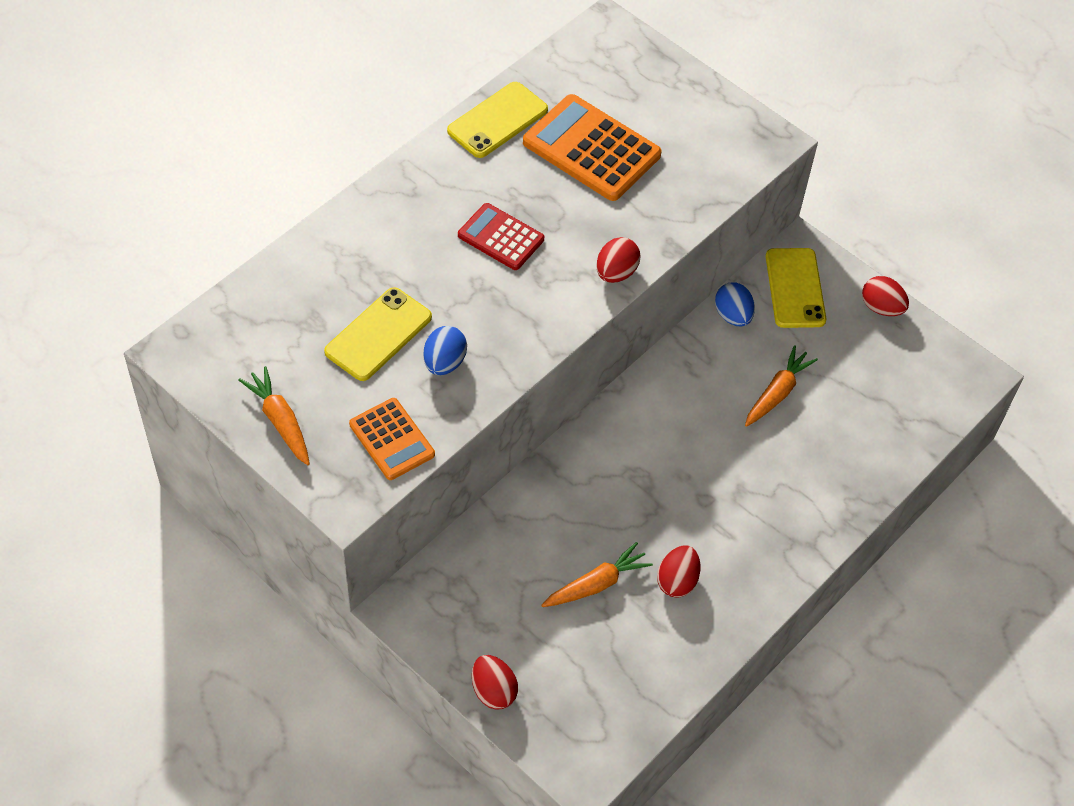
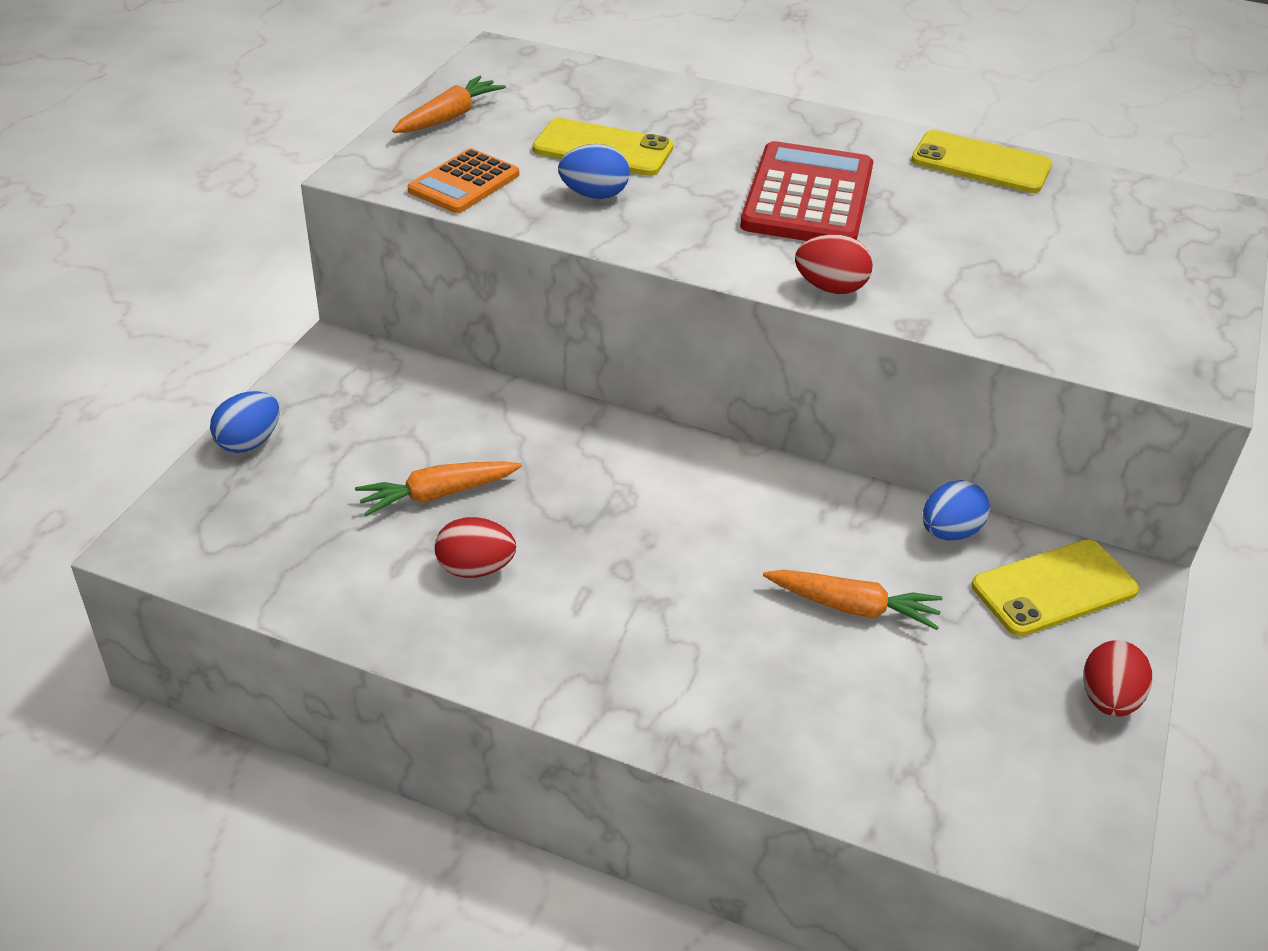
camera: 70 degrees right, 15 degrees down
(493, 691) = (249, 442): red egg -> blue egg
(501, 237) = (808, 197): red calculator -> red calculator, size x1.66
(591, 149) = (1011, 234): orange calculator -> none
(597, 584) = (437, 495): orange carrot -> orange carrot turned 120 degrees clockwise

